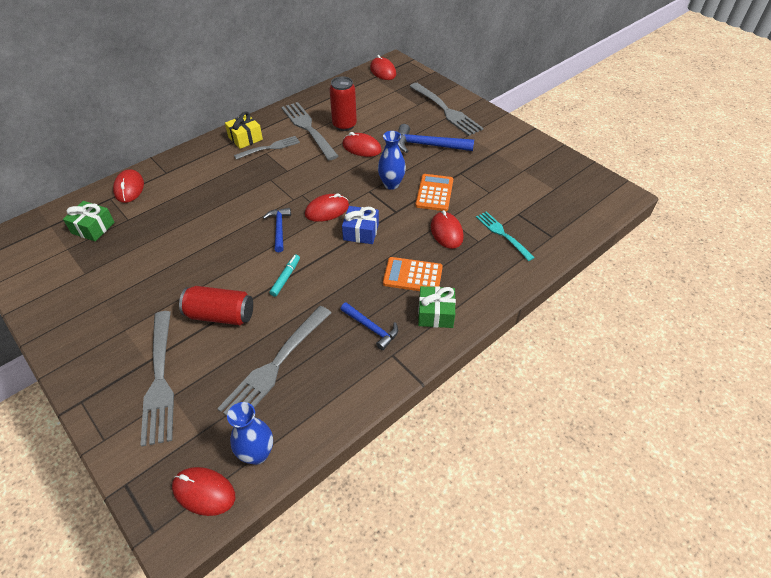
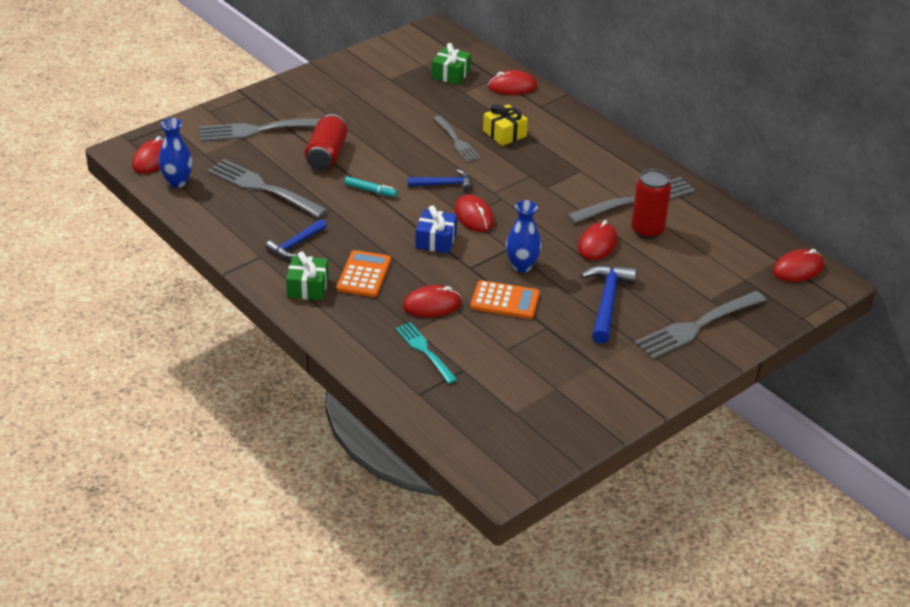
camera: 90 degrees right, 10 degrees down
(245, 138) = (609, 154): yellow gift -> yellow gift (504, 133)
(269, 148) = (591, 172): grey fork -> grey fork (456, 141)
(503, 234) = (425, 351): turquoise fork -> turquoise fork turned 90 degrees counterclockwise

